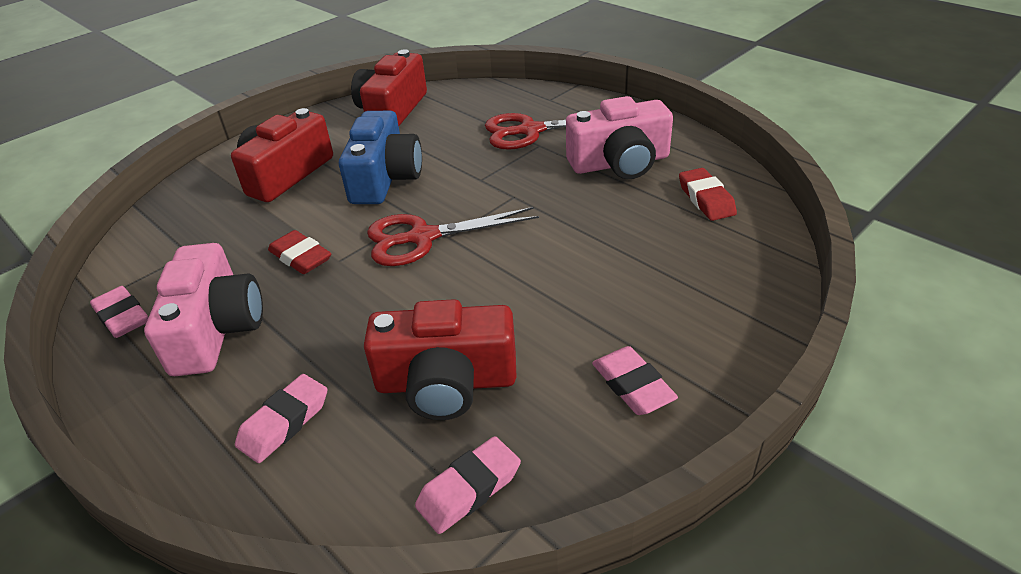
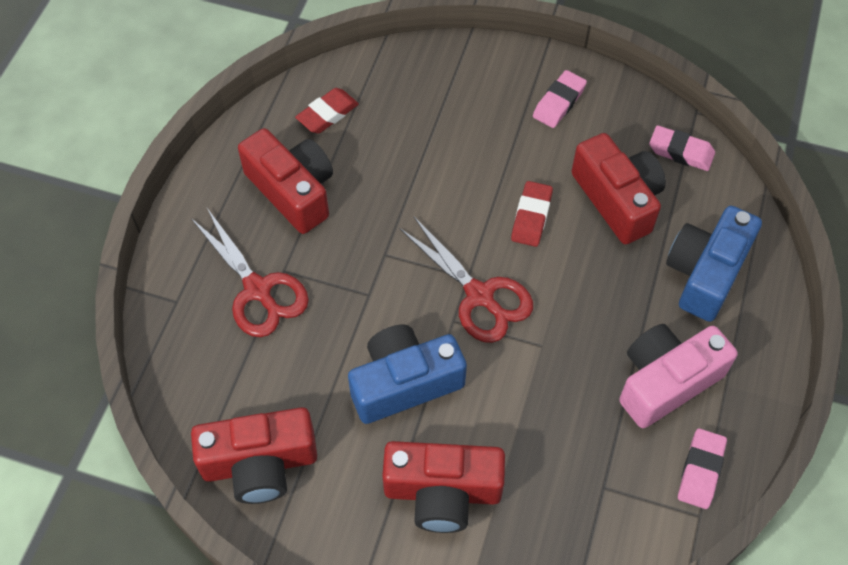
camera: 120 degrees left, 20 degrees up
(284, 422) = (706, 273): pink eraser -> blue camera
(301, 257) = (555, 378): red eraser -> red eraser (531, 217)
(620, 163) = (293, 191): pink camera -> red camera

